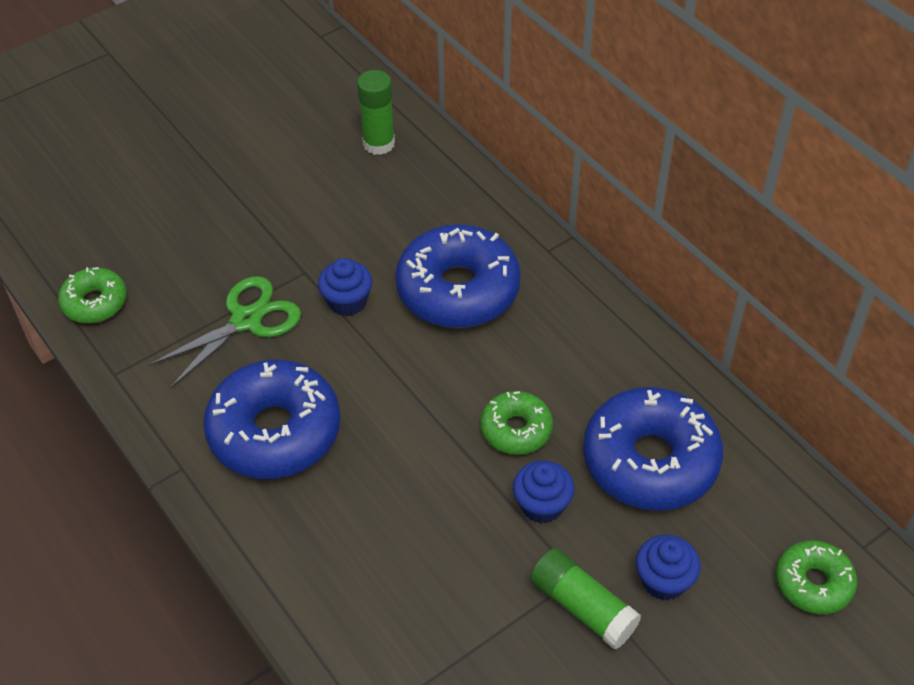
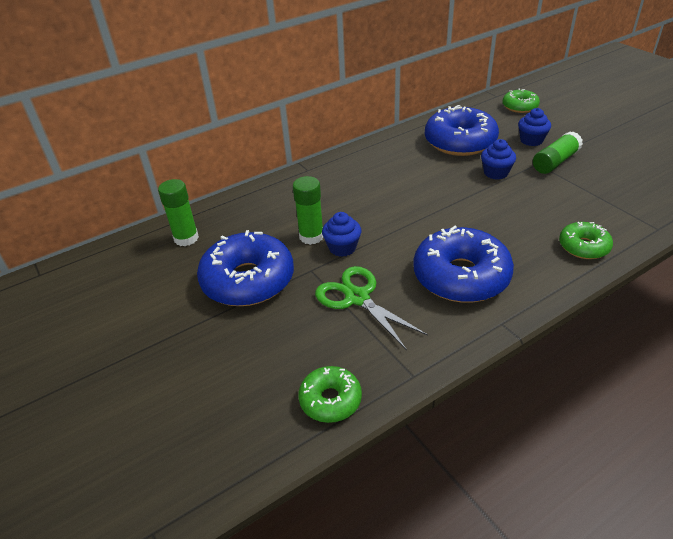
camera: 85 degrees left, 10 degrees down
(374, 267) = (311, 236): none -> green glue stick
(458, 290) = (336, 201): blue donut -> blue donut (248, 280)
(516, 429) = (445, 181): green donut -> green donut (583, 247)

